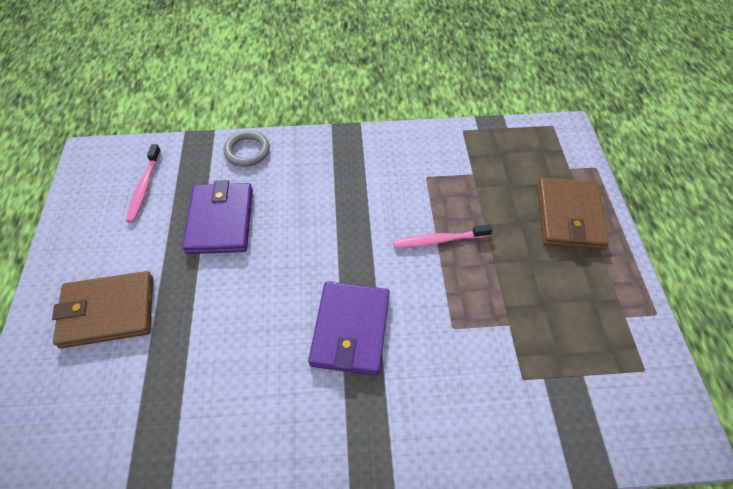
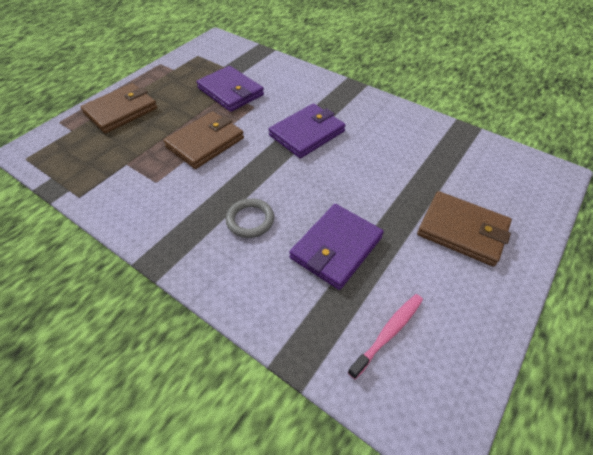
camera: 140 degrees left, 5 degrees down
(247, 151) = (259, 305): grey ring -> grey ring (250, 220)
(439, 240) = (205, 142): pink toothbrush -> brown wallet
(509, 331) = (230, 92): none -> purple wallet

